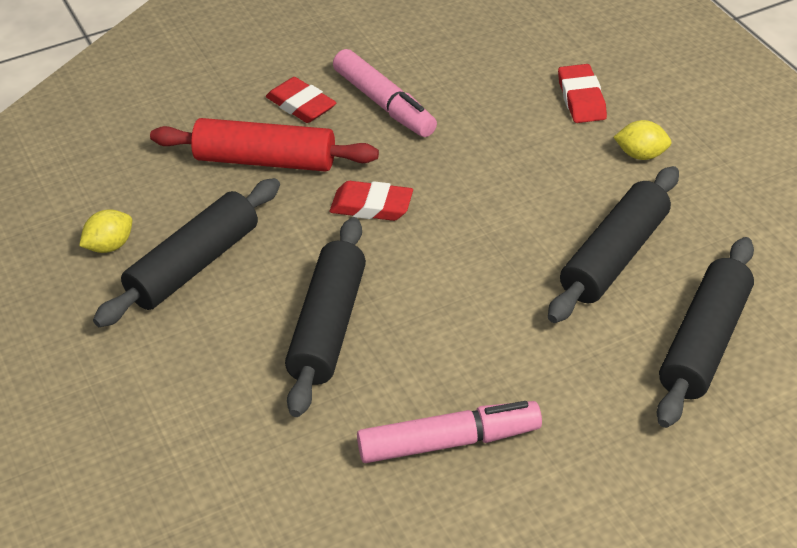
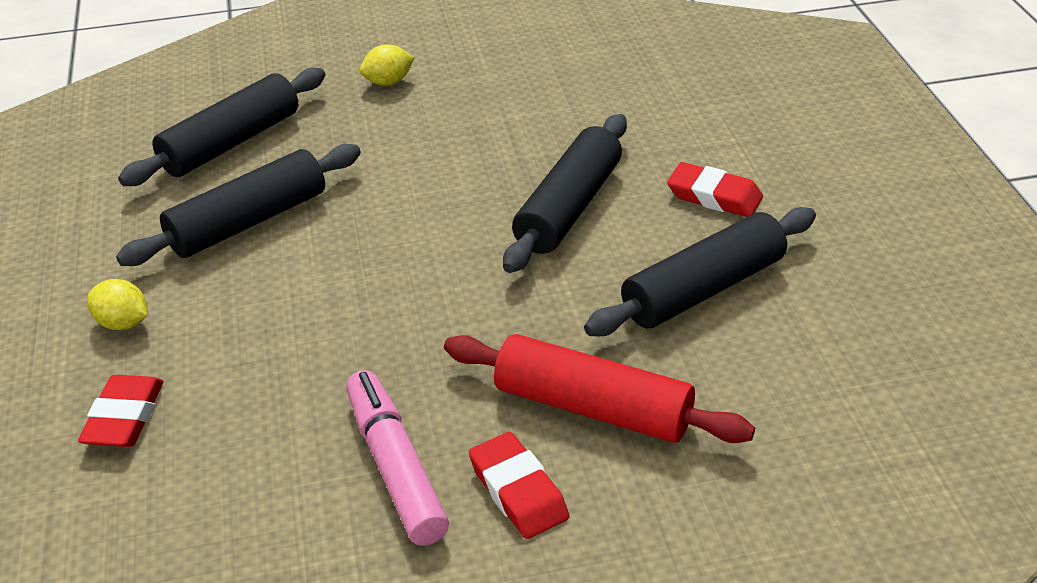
camera: 165 degrees left, 5 degrees down
(110, 246) = (806, 329): yellow lemon -> yellow lemon (388, 82)
(371, 206) = (476, 320): red eraser -> red eraser (714, 196)
(449, 442) = (493, 112): pink marker -> none

